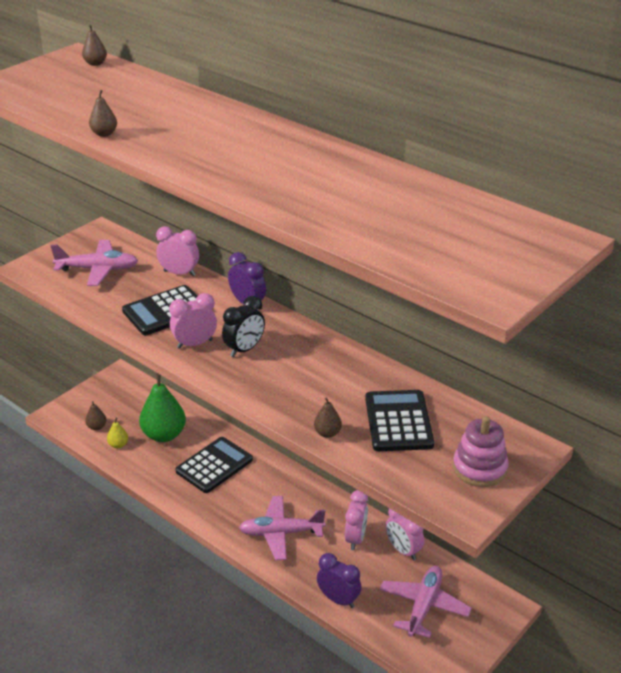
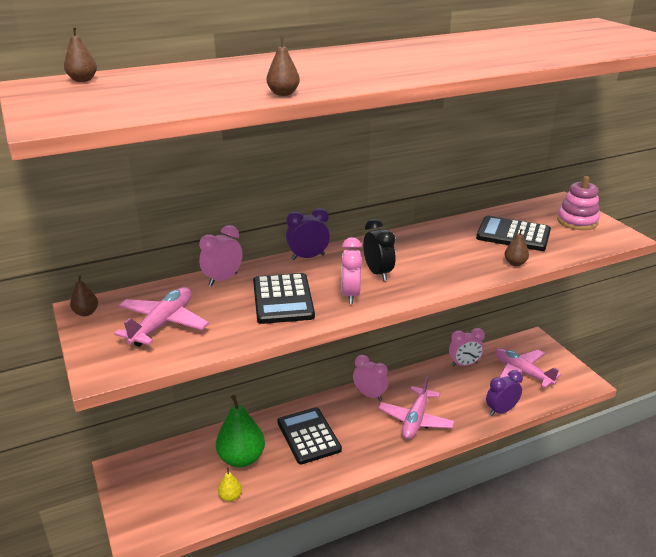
camera: 65 degrees left, 5 degrees down
(96, 427) = (188, 507): brown pear -> brown pear (86, 313)
(355, 538) = (441, 382): pink clock -> pink clock (369, 395)

